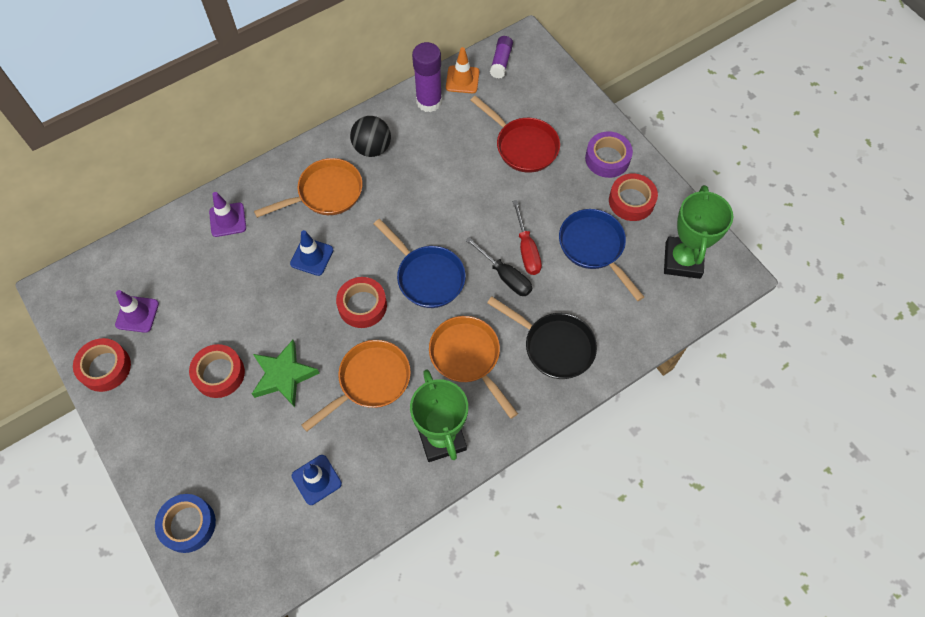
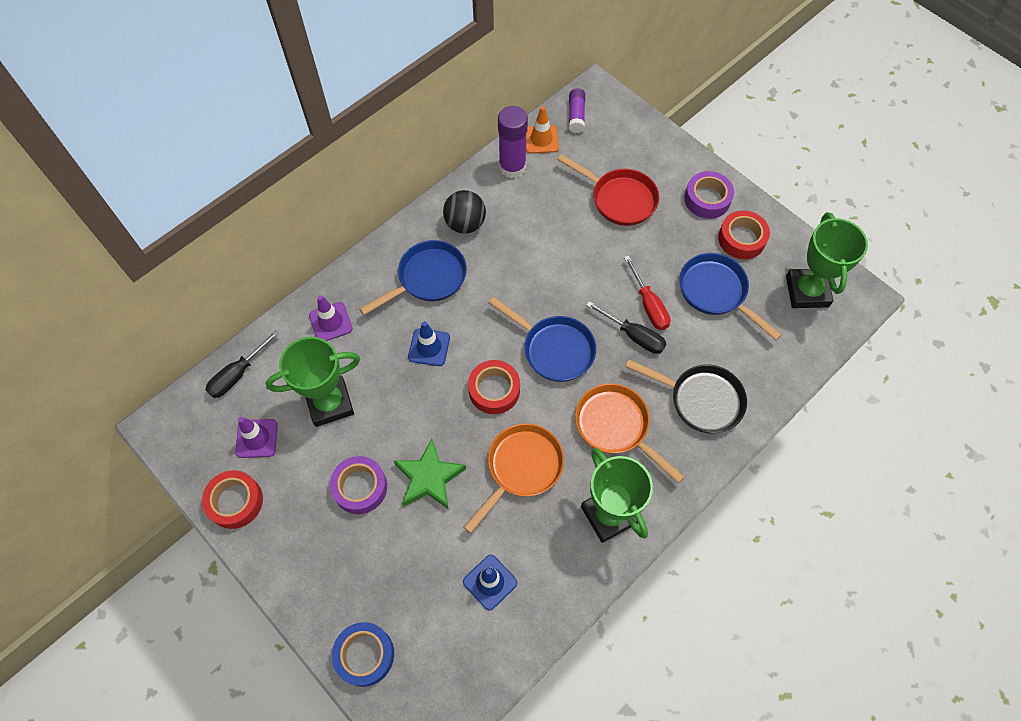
camera: 10 degrees left, 0 degrees up
(134, 254) = (238, 374): none -> black screwdriver
(210, 293) = (330, 403): none -> green trophy
(219, 374) = (360, 487): red tape -> purple tape
(325, 193) = (428, 278): orange pan -> blue pan

